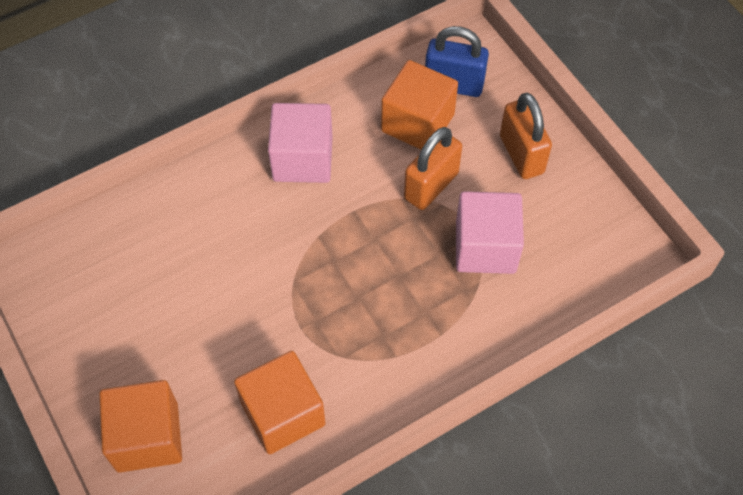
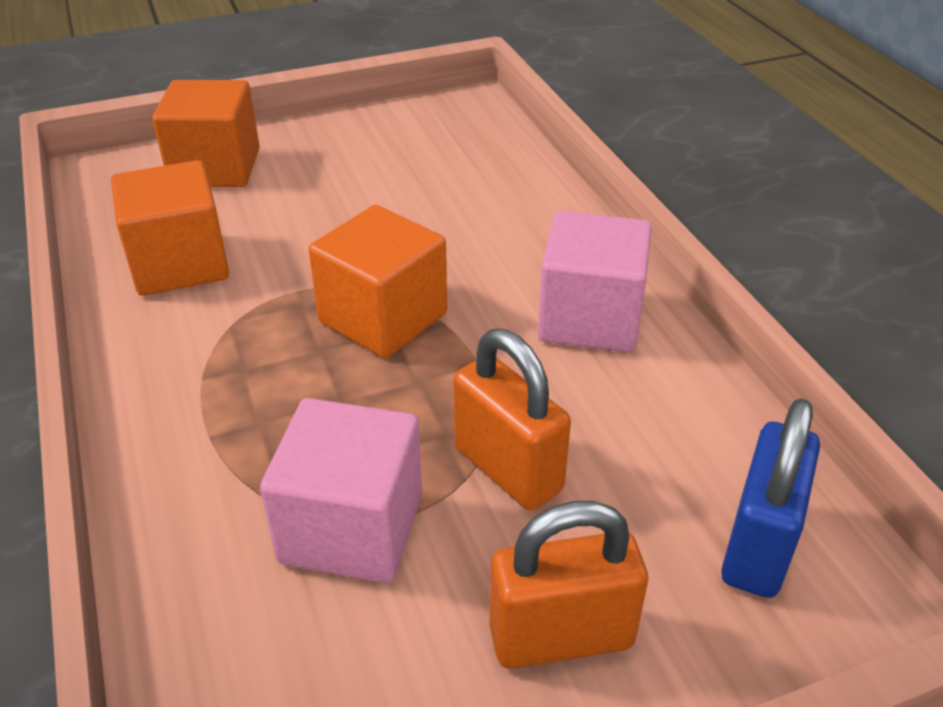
camera: 100 degrees right, 20 degrees down
(417, 123) = (657, 471): orange cube -> orange cube (383, 317)

